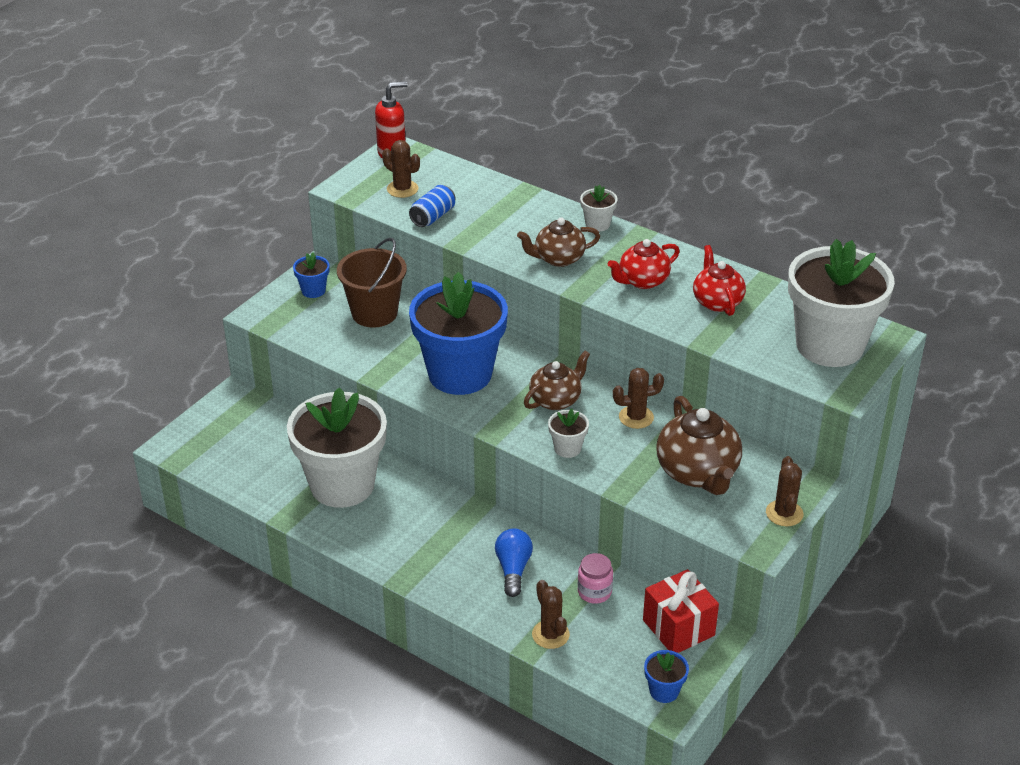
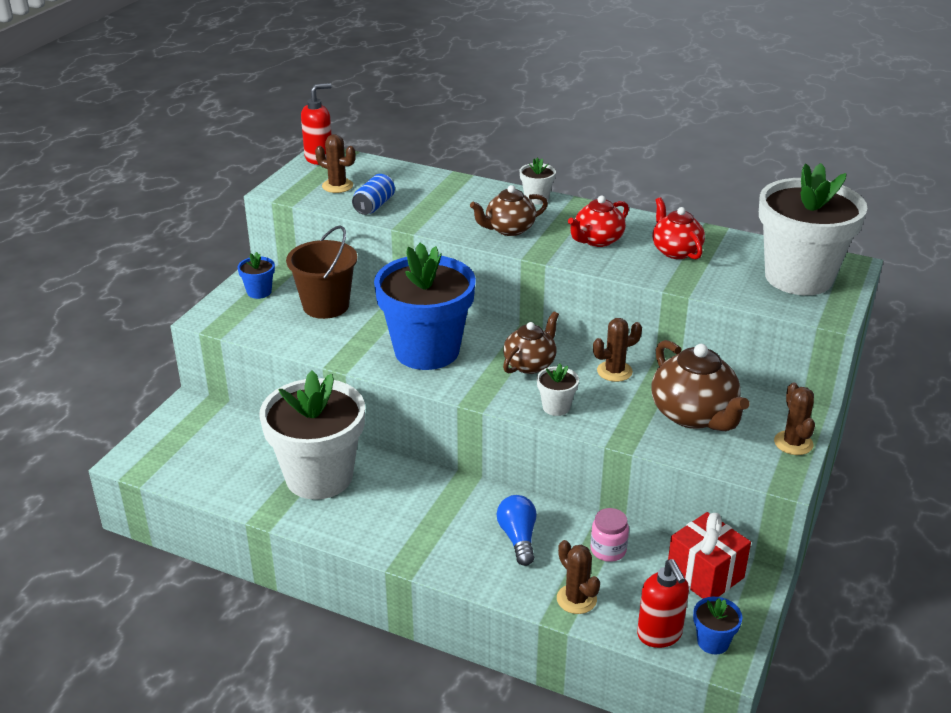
camera: 10 degrees left, 5 degrees down
(617, 678) = (659, 635): none -> red soap dispenser

